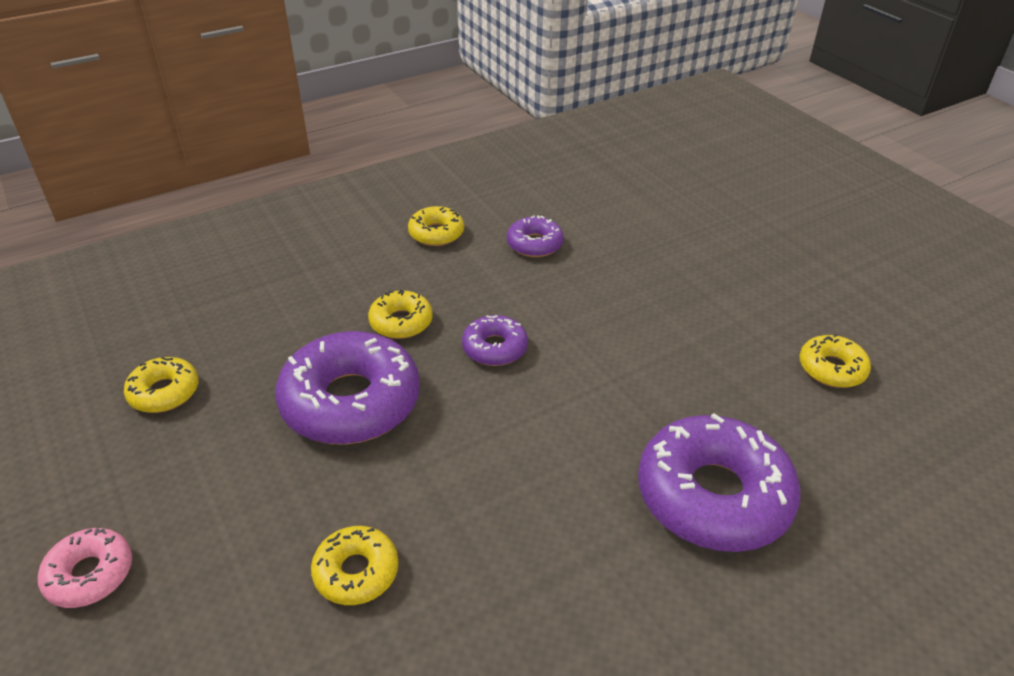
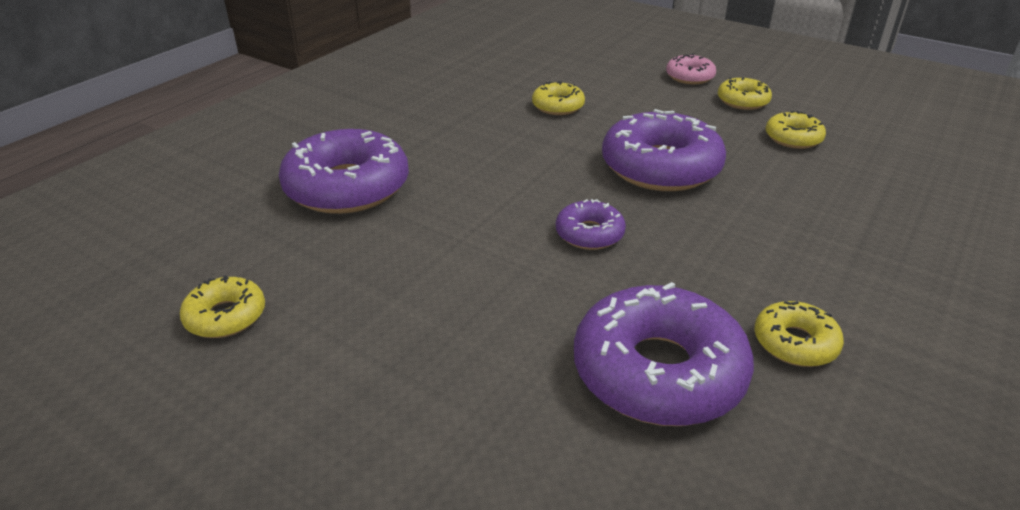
camera: 155 degrees right, 5 degrees down
(401, 322) = (698, 229): yellow donut -> yellow donut (742, 101)
(534, 244) = (658, 372): purple donut -> purple donut, size x1.98

